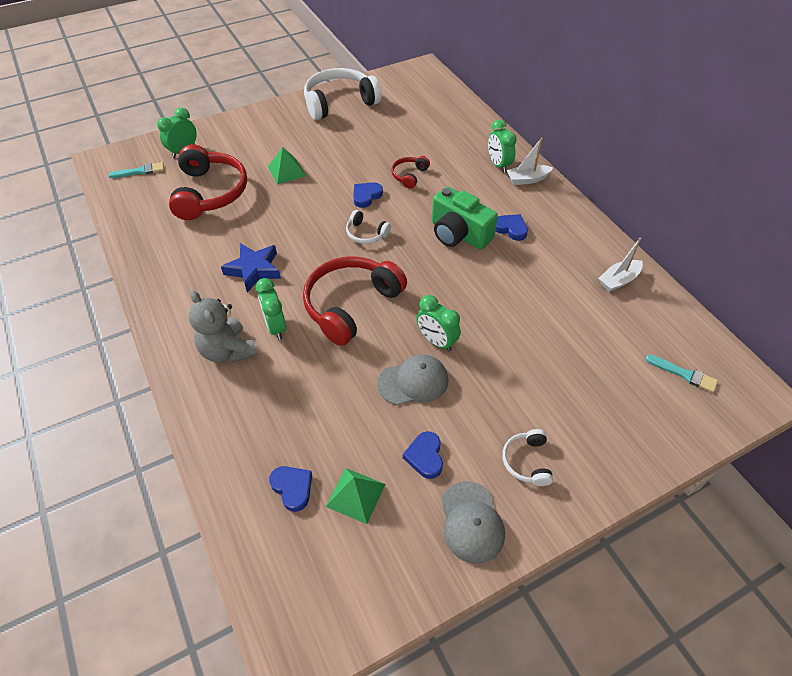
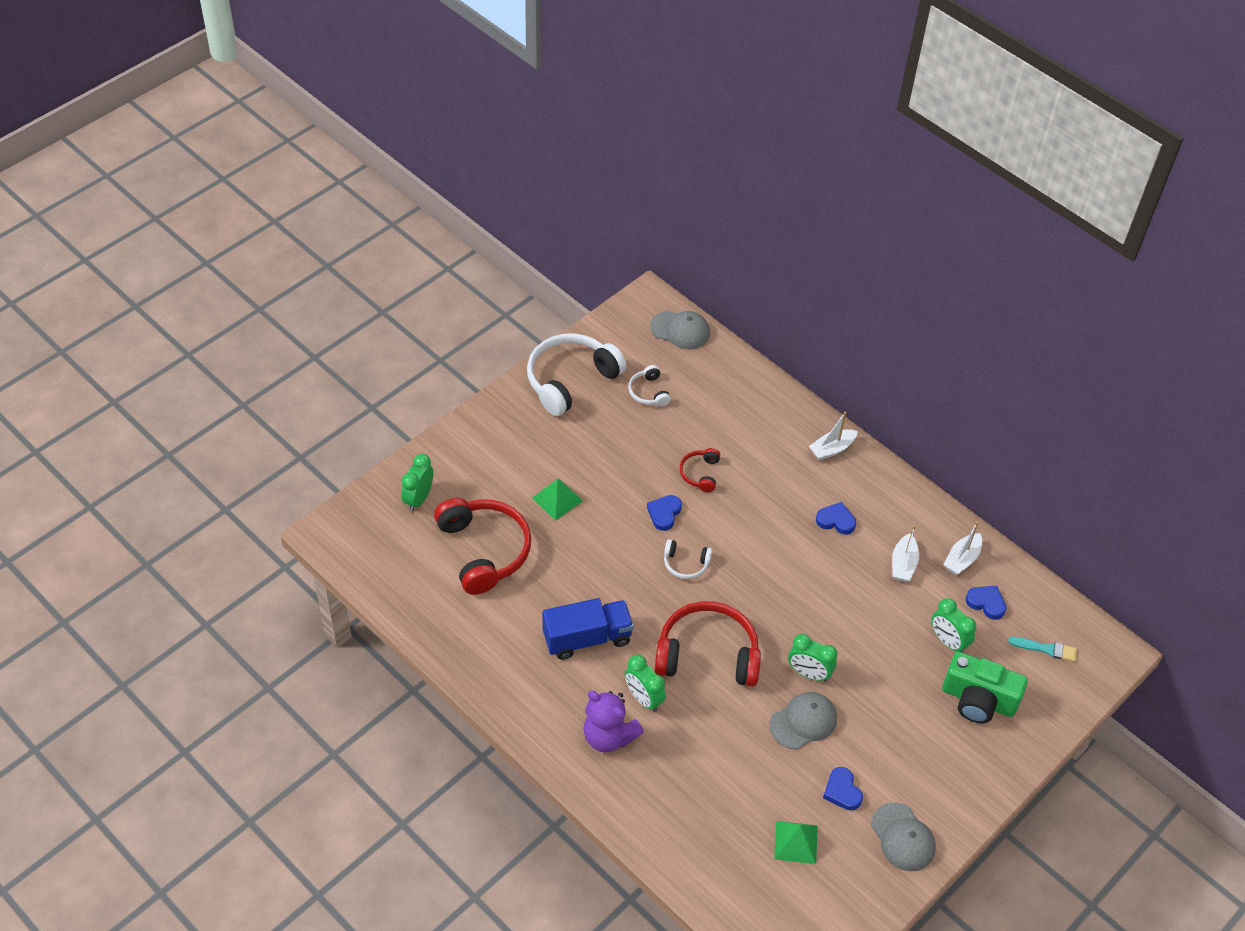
camera: 20 degrees left, 0 degrees up
(140, 171) = (383, 539): turquoise brush -> none
(228, 350) = (608, 736): grey teddy bear -> purple teddy bear
(254, 270) = (587, 638): blue star -> blue truck
(292, 488) = (738, 851): blue heart -> blue heart (986, 603)
(350, 305) = (707, 654): red headphones -> red headphones turned 75 degrees clockwise
(437, 88) = (680, 330): none -> grey cap
(458, 234) = (784, 540): green camera -> green camera (978, 700)
(498, 165) = (793, 435): green clock -> green clock (948, 641)
(526, 461) = (931, 771): white headphones -> white headphones (648, 392)
(560, 273) = (903, 564): none -> white boat

